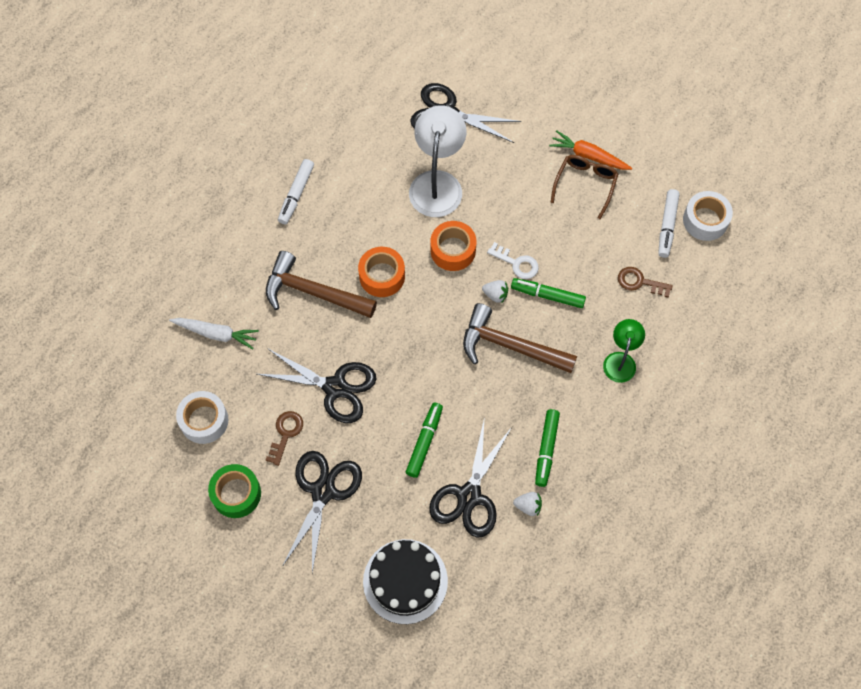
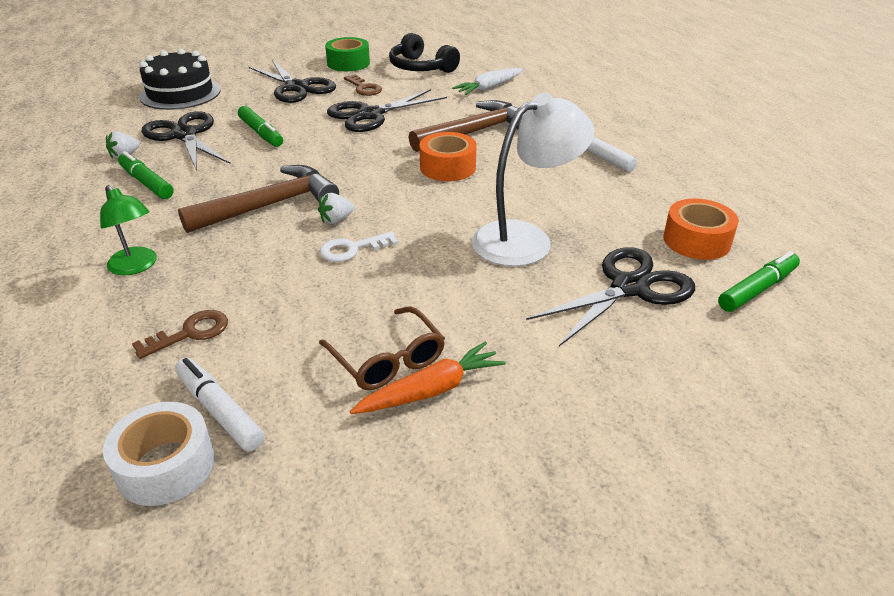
camera: 125 degrees right, 30 degrees down
(204, 420) = (421, 67): white tape -> black headphones
(437, 183) = (525, 239): white lamp -> white lamp turned 75 degrees counterclockwise
(453, 250) = (424, 215): orange tape -> orange tape (696, 240)
(547, 295) = (284, 252): green marker -> green marker (757, 289)

